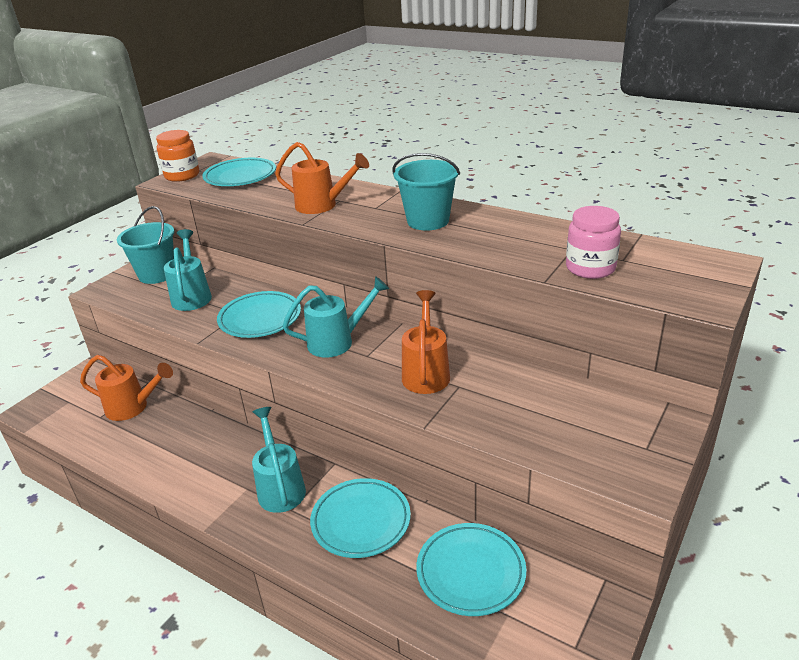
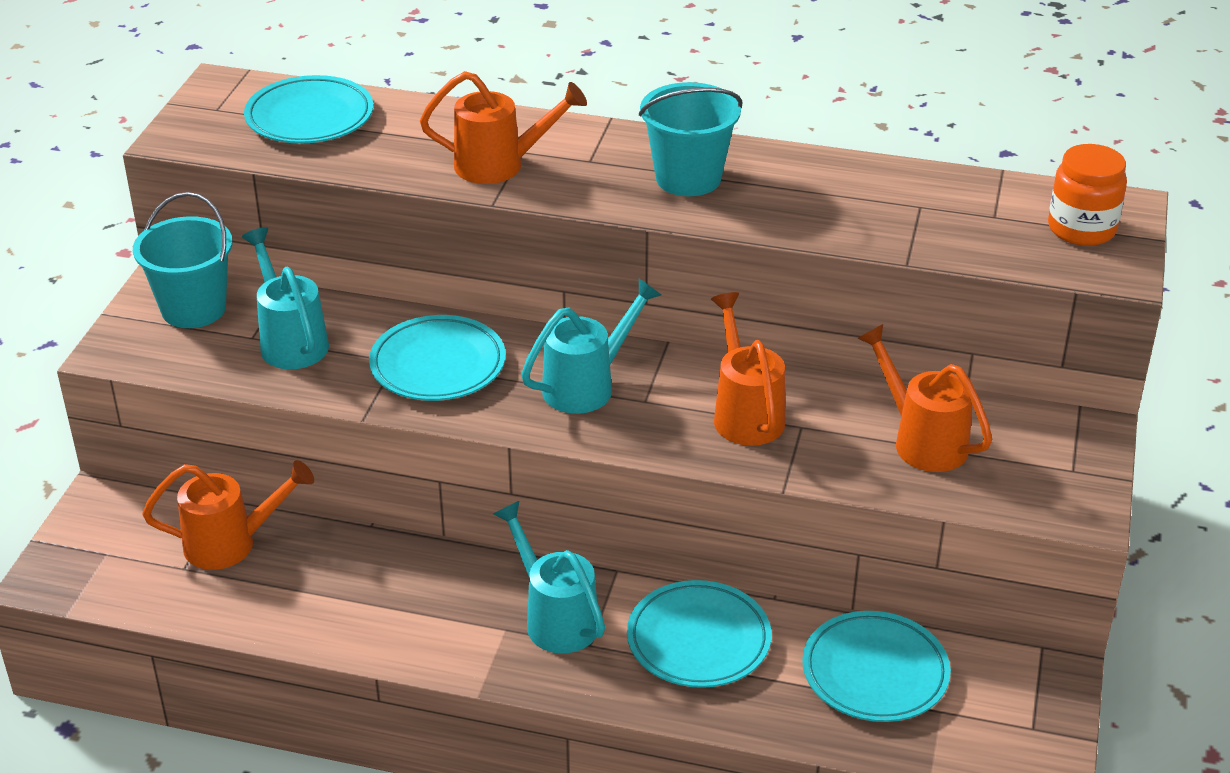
camera: 20 degrees left, 5 degrees up
(182, 176) = (197, 124): orange jar -> orange jar (1081, 229)
(539, 409) = (922, 441): none -> orange watering can
(590, 268) = (958, 235): pink jar -> none

